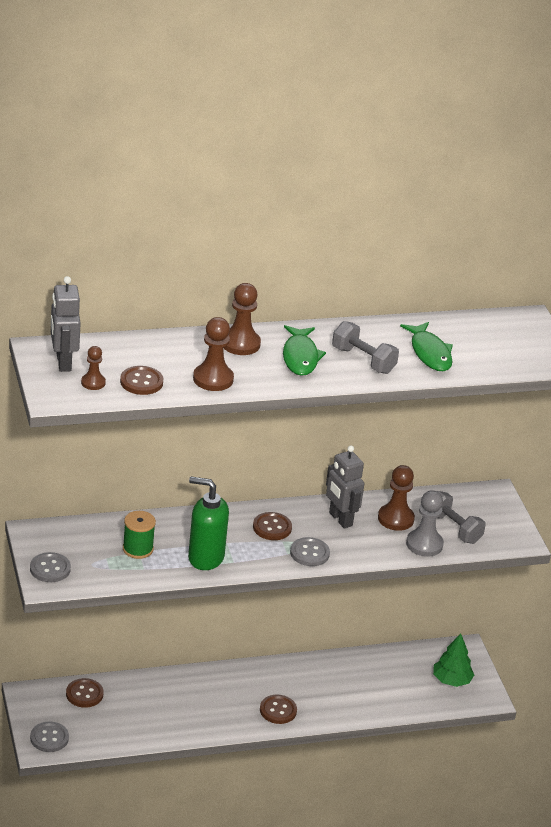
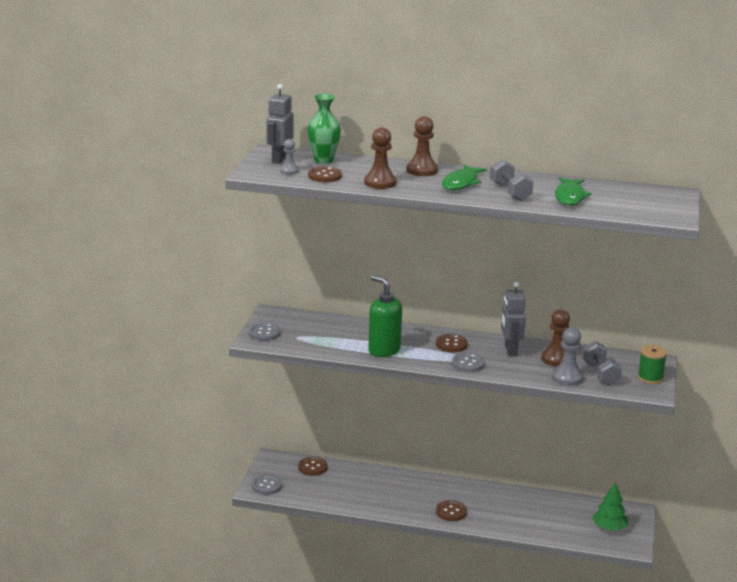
camera: 30 degrees right, 10 degrees down
(93, 383) = (289, 171): brown pawn -> grey pawn
(116, 352) = (323, 160): none -> green vase
(138, 549) = (338, 336): green spool -> green spool (650, 378)

